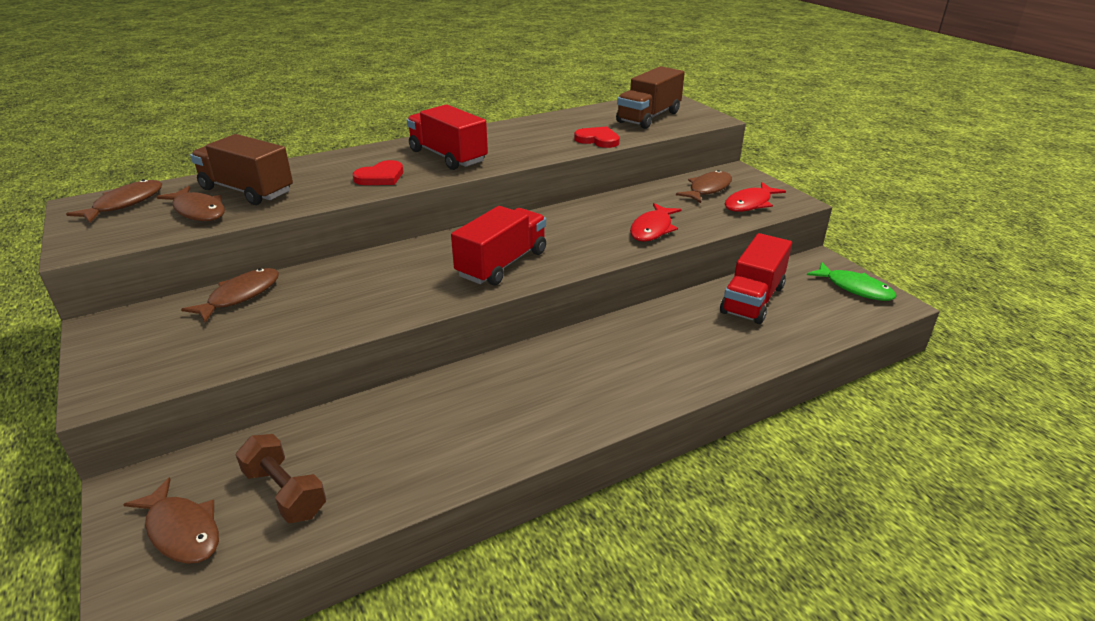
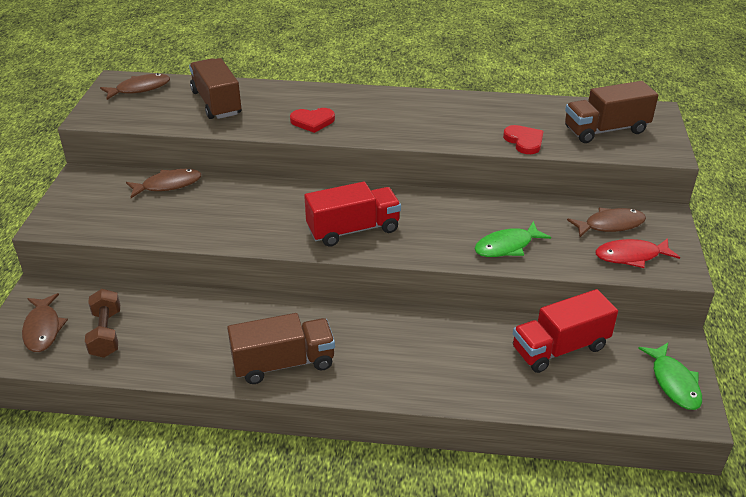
camera: 35 degrees right, 5 degrees up
(198, 211) = (173, 111): brown fish -> none
(448, 156) = (381, 117): red truck -> none
(535, 421) = (284, 363): none -> brown truck
(652, 229) = (507, 246): red fish -> green fish

